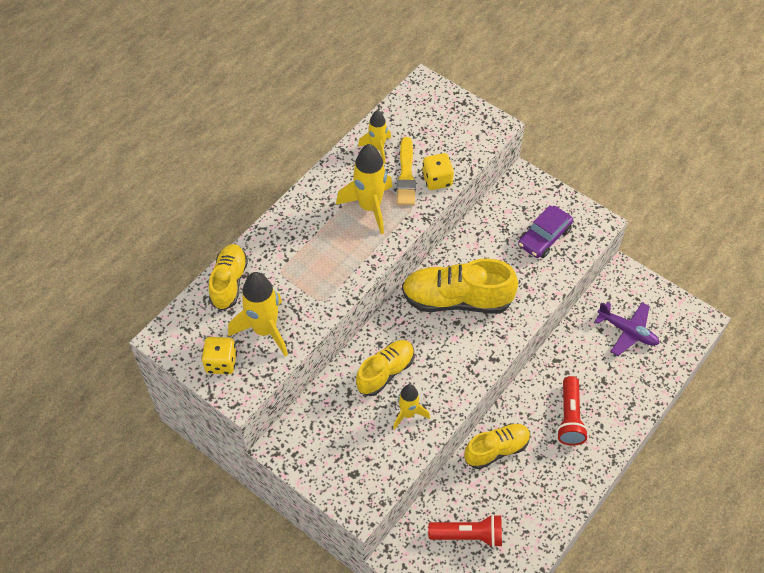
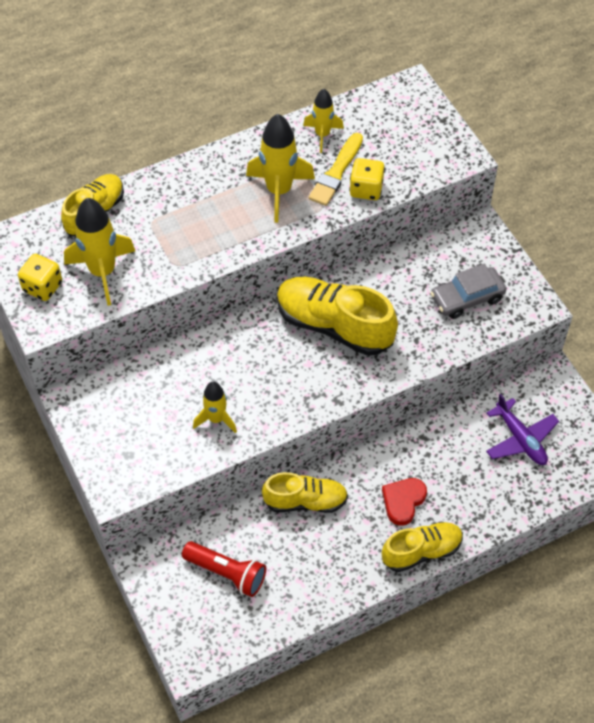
camera: 25 degrees right, 0 degrees up
(385, 372) = (217, 369): yellow shoe -> yellow shoe (421, 551)
(544, 237) = (467, 298): purple car -> grey car
(570, 417) = (403, 501): red flashlight -> red heart

